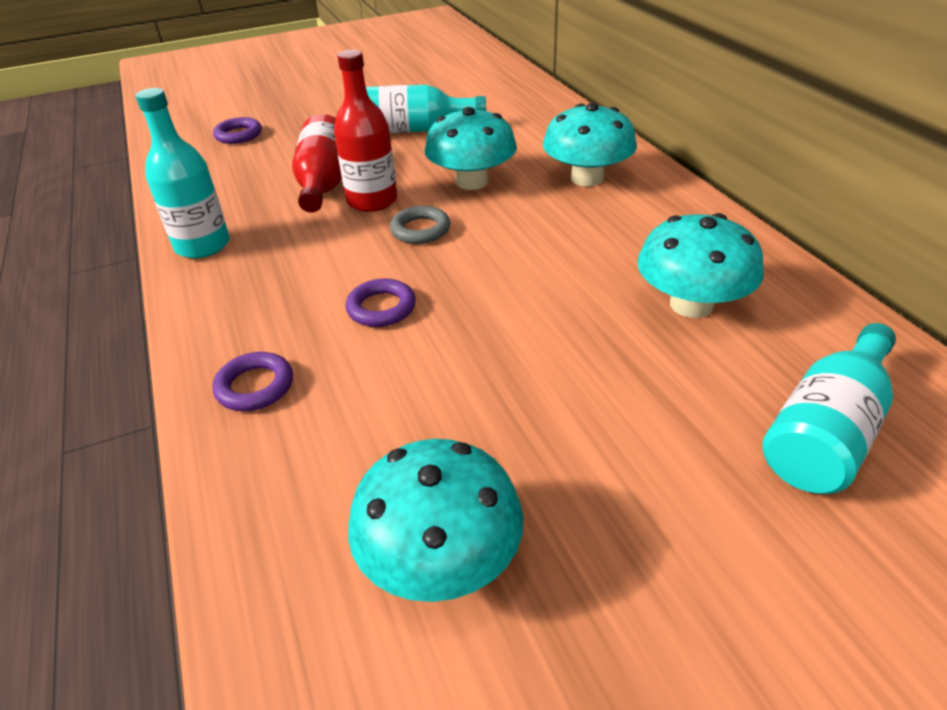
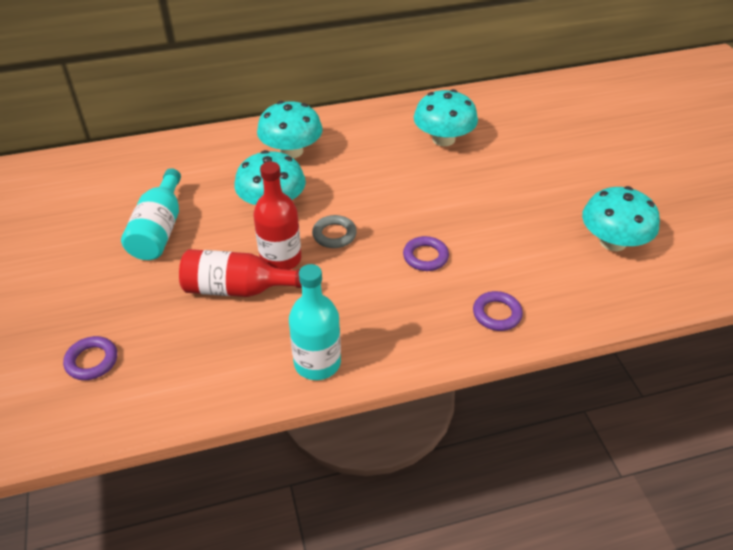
camera: 85 degrees left, 5 degrees up
(826, 432) = (537, 125): turquoise bottle -> none

